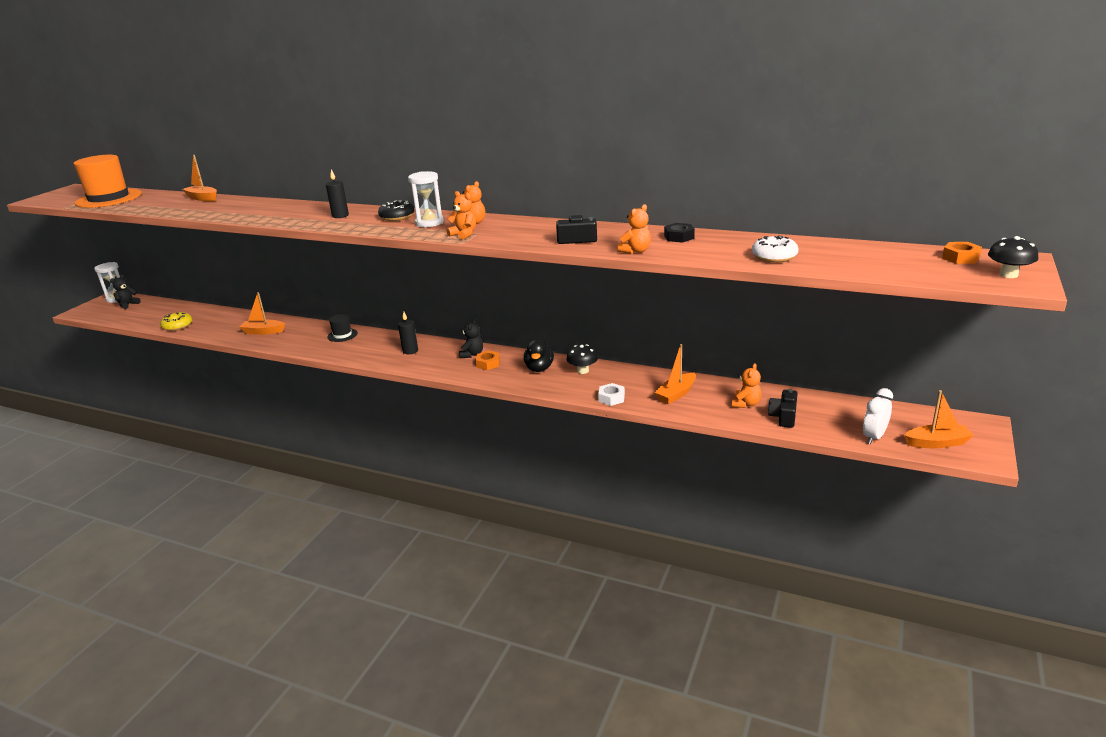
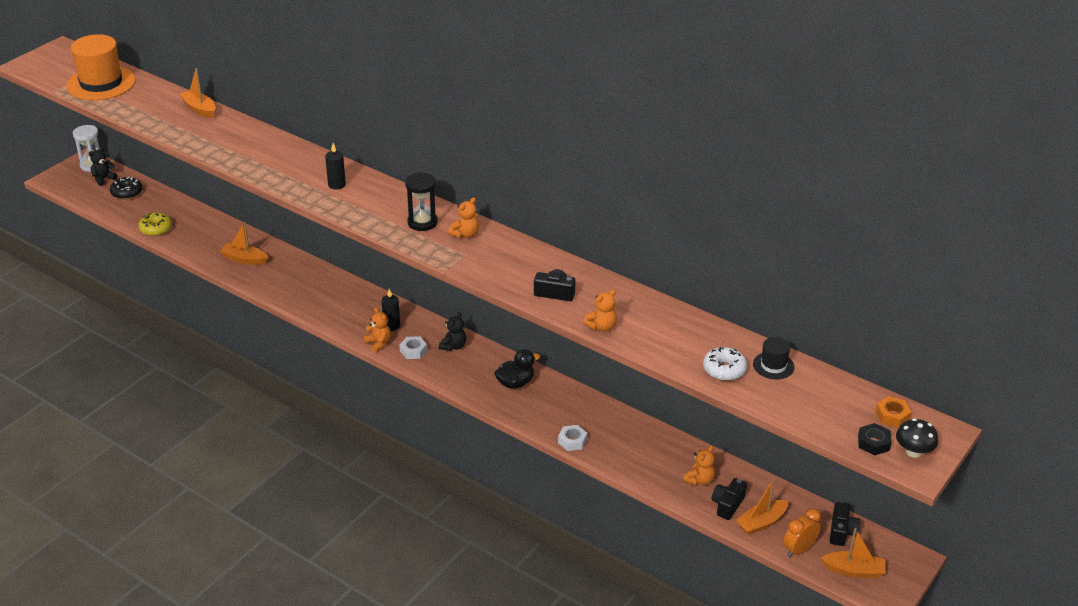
camera: 10 degrees right, 10 degrees up
(342, 335) = (326, 284): black hat -> black hat (773, 365)
(397, 217) = (393, 202): black donut -> black donut (127, 193)
(429, 223) = (422, 222): white hourglass -> black hourglass
(436, 363) = (413, 351): none -> white nut
(464, 234) = (450, 254): orange teddy bear -> orange teddy bear (378, 343)
(488, 364) = (466, 364): orange nut -> none
(539, 368) = (515, 383): black duck -> black duck turned 135 degrees counterclockwise
(582, 370) = (558, 396): black mushroom -> none
(676, 394) = (638, 451): orange boat -> orange boat (761, 522)
(679, 237) = (654, 313): black nut -> black nut (873, 443)
(874, 437) = (799, 550): white clock -> orange clock
(902, 416) = (841, 532): none -> black camera

